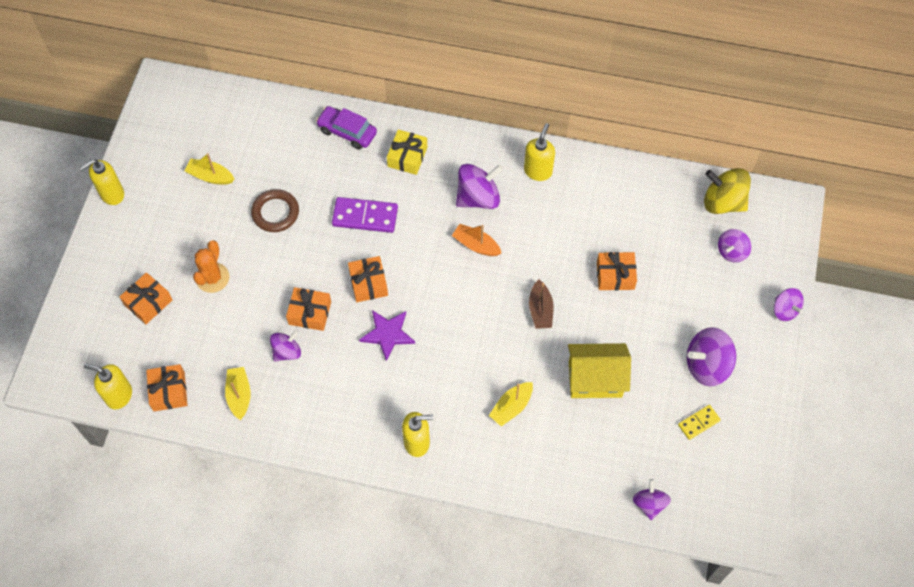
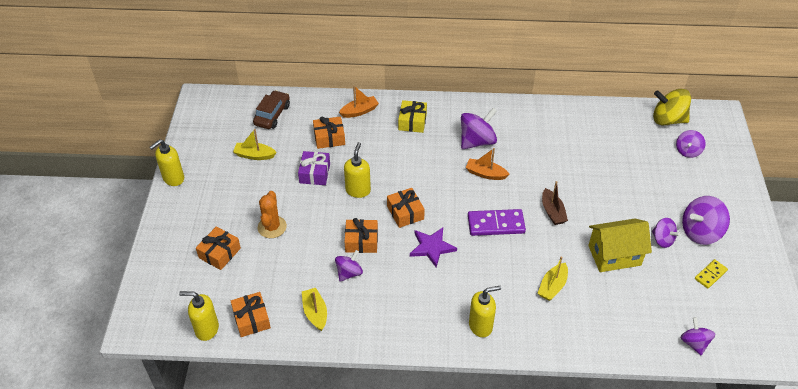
camera: 10 degrees left, 15 degrees down
(242, 121) = (272, 115): none -> brown car
(275, 212) = (315, 173): brown ring -> purple gift
(347, 132) = (359, 111): purple car -> orange boat
(365, 216) = (389, 166): purple domino -> purple domino (496, 224)
(538, 171) = (518, 118): yellow soap dispenser -> yellow soap dispenser (358, 190)
(615, 275) = (603, 179): orange gift -> orange gift (329, 138)
(785, 310) = (745, 185): purple spinning top -> purple spinning top (662, 240)

